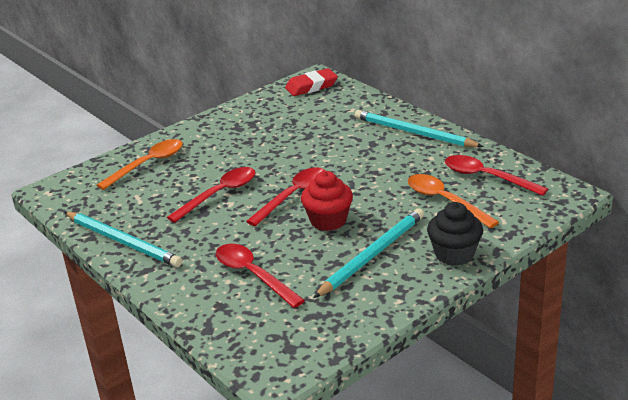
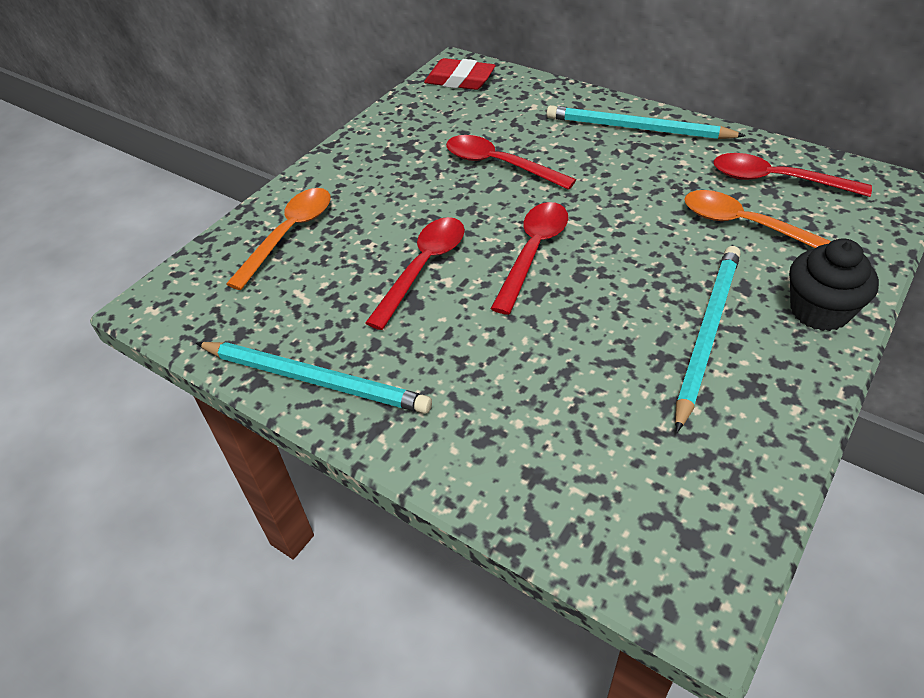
camera: 15 degrees left, 15 degrees up
(253, 275) = (552, 403): red spoon -> red spoon (499, 164)
(311, 86) = (460, 80): red eraser -> red eraser turned 60 degrees clockwise
(328, 220) = (607, 285): red cupcake -> none

